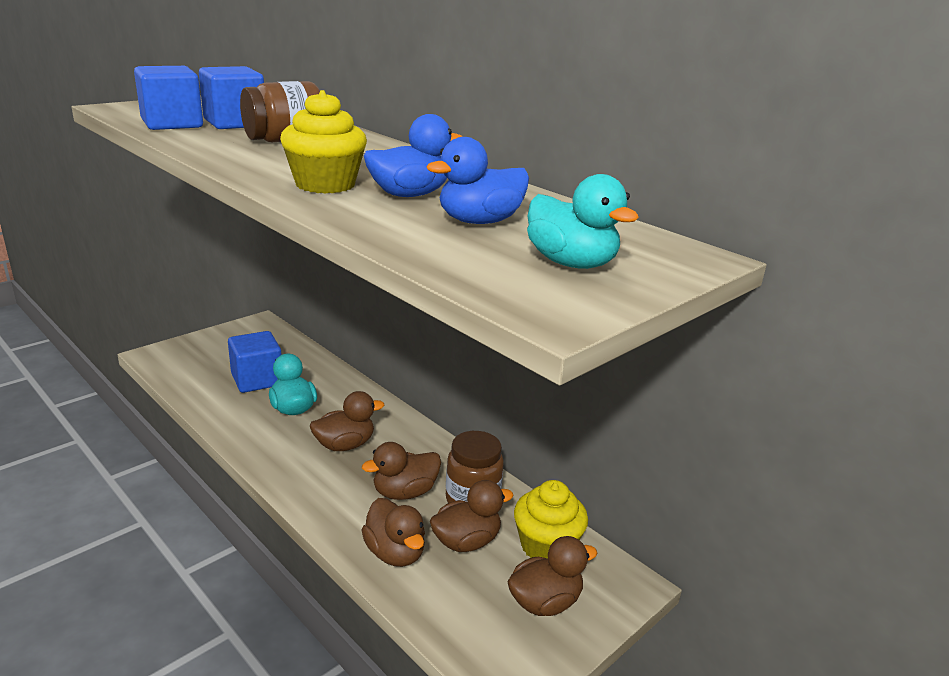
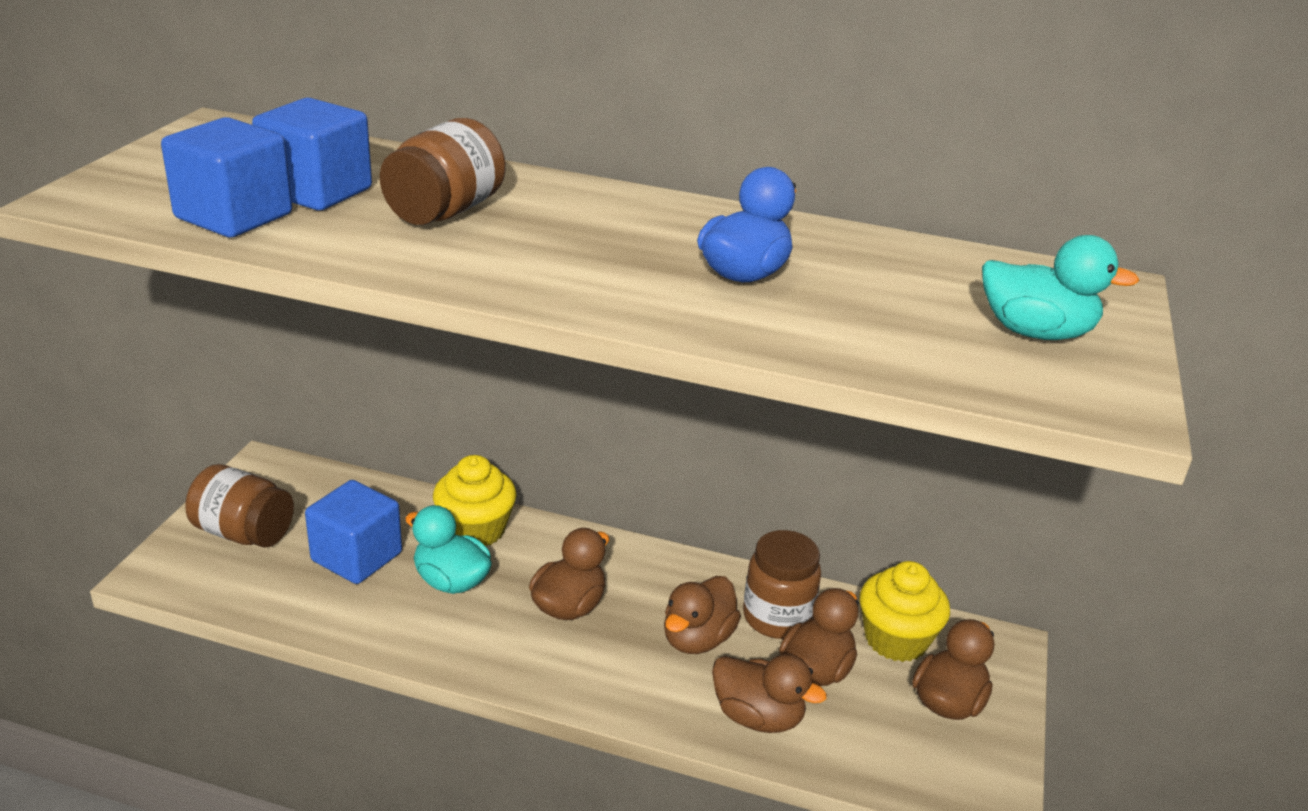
camera: 30 degrees left, 5 degrees up
(214, 350) = (244, 533): none -> brown jar
(325, 184) = (632, 284): yellow cupcake -> yellow cupcake (475, 530)
(479, 222) = (874, 297): blue duck -> none

